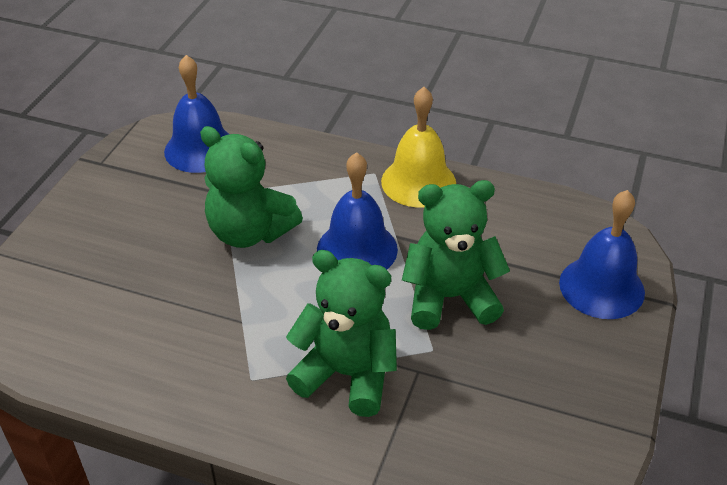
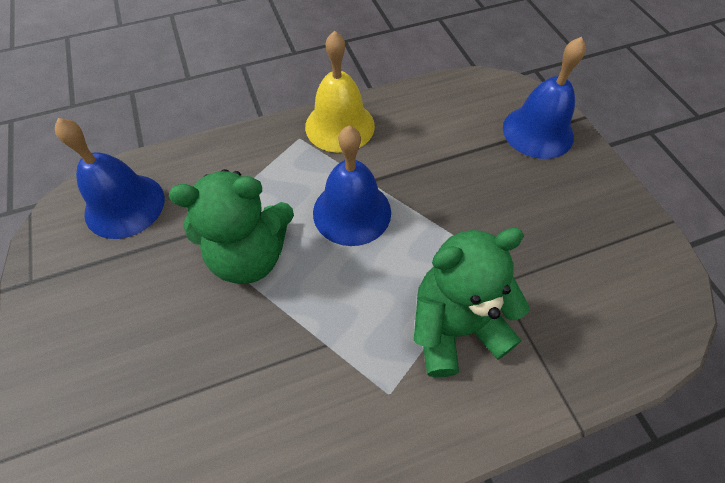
camera: 40 degrees left, 15 degrees up
(450, 298) = (457, 206): green teddy bear -> none

